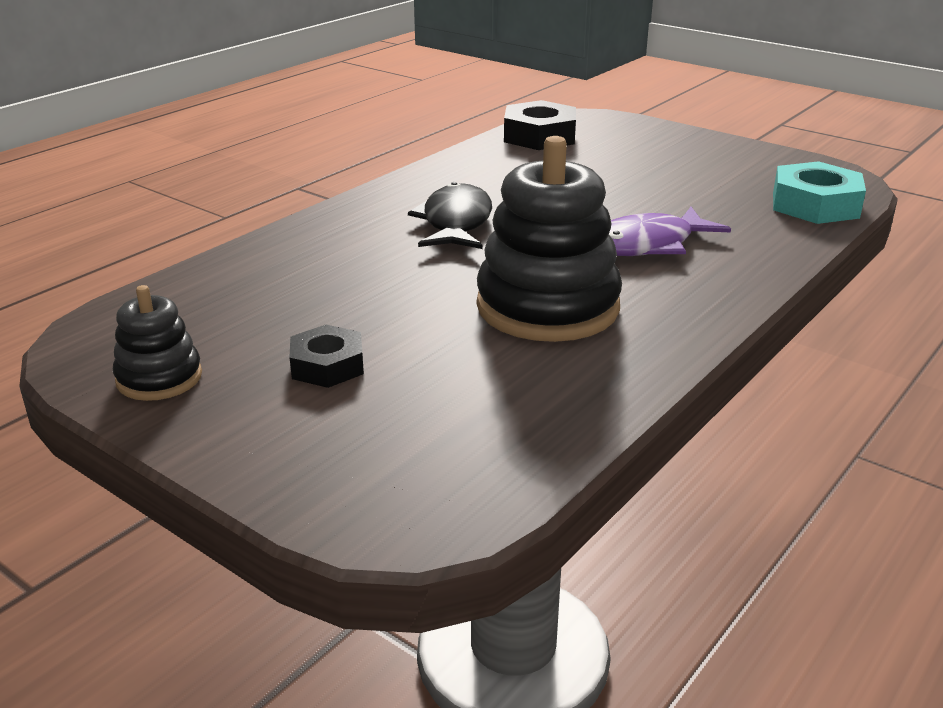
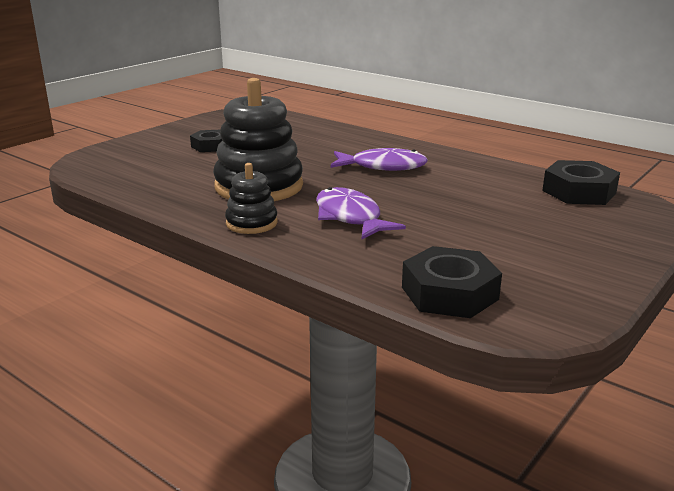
camera: 90 degrees right, 5 degrees down
(159, 378) = (212, 123): black stacking toy -> black stacking toy (251, 223)
(456, 223) = (383, 167): black fish -> purple fish
(815, 205) = (449, 293): turquoise nut -> black nut

